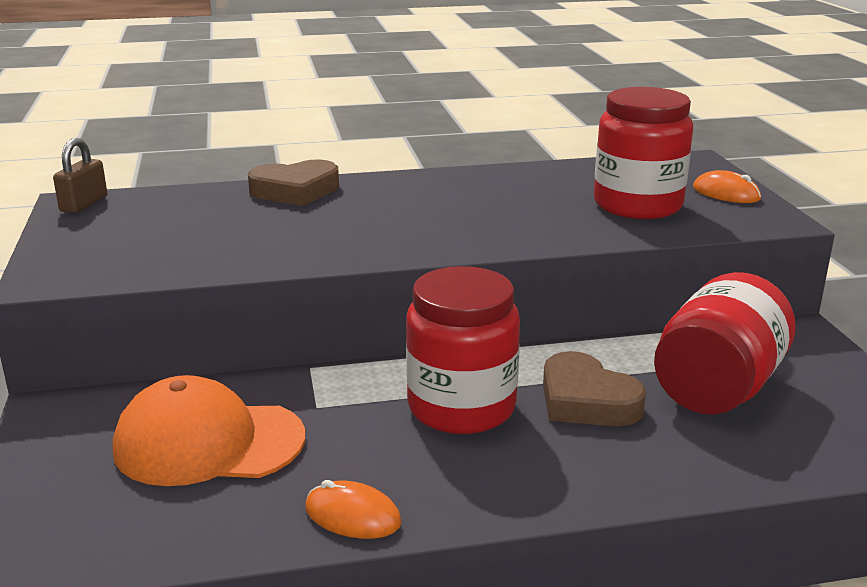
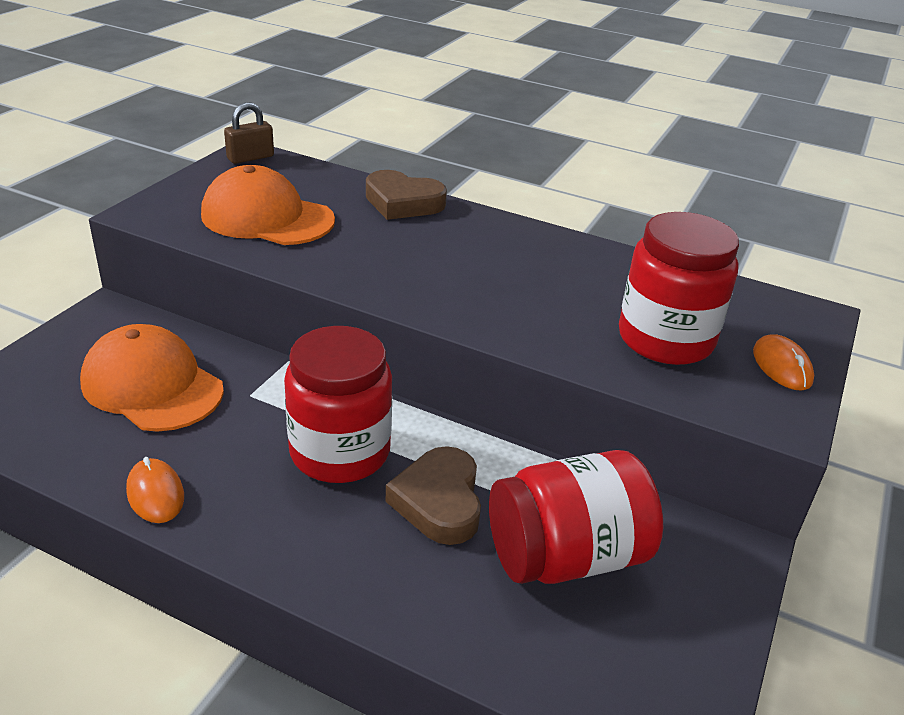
camera: 35 degrees right, 10 degrees up
(189, 240) = (267, 217): none -> orange cap

